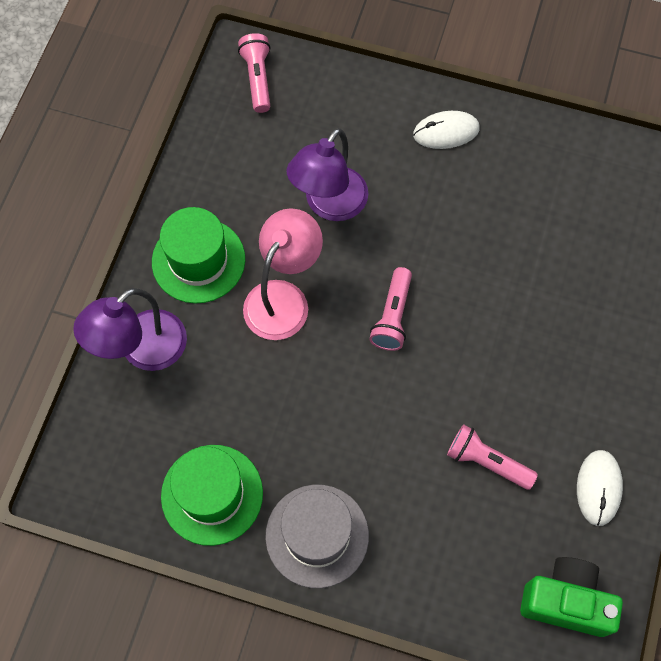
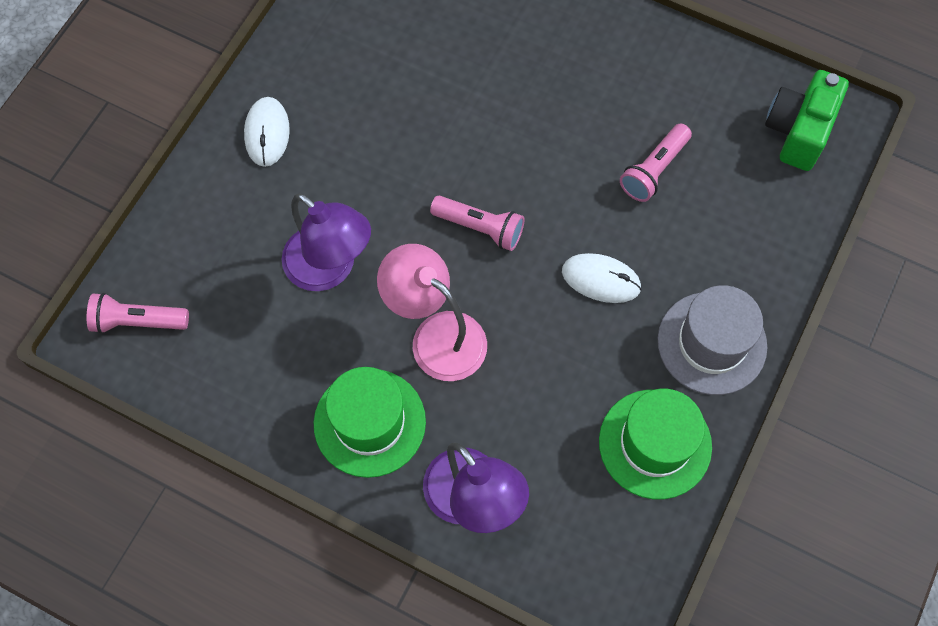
camera: 80 degrees left, 0 degrees up
(598, 488) = (692, 79): white mouse -> white mouse (601, 279)

